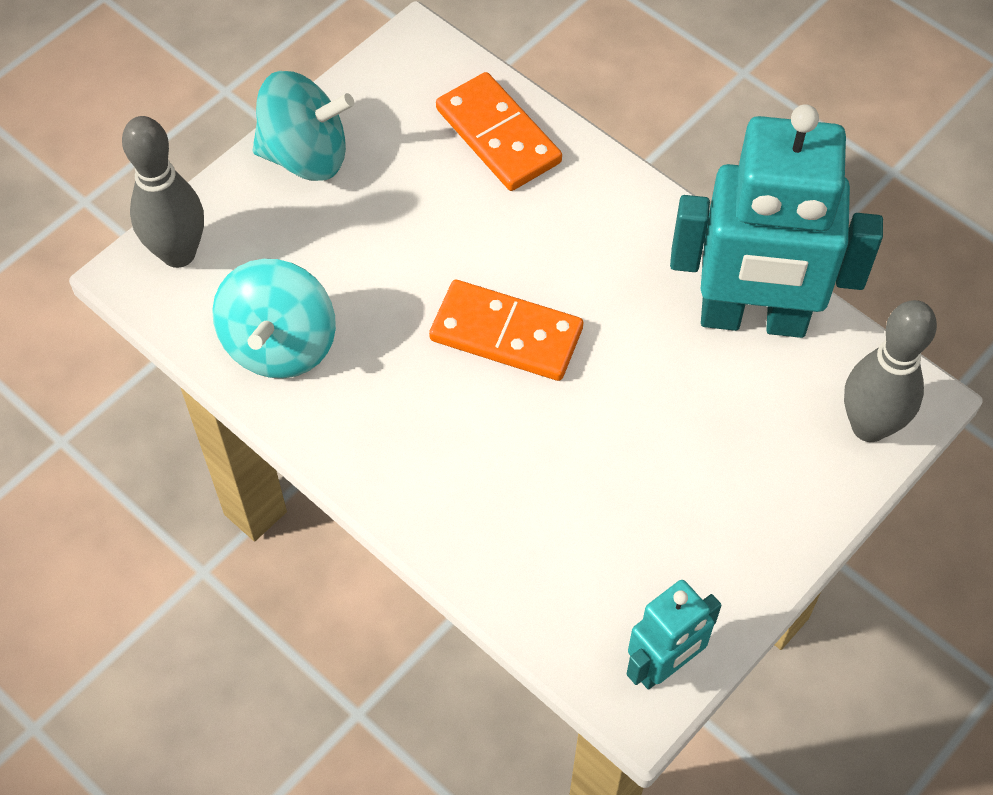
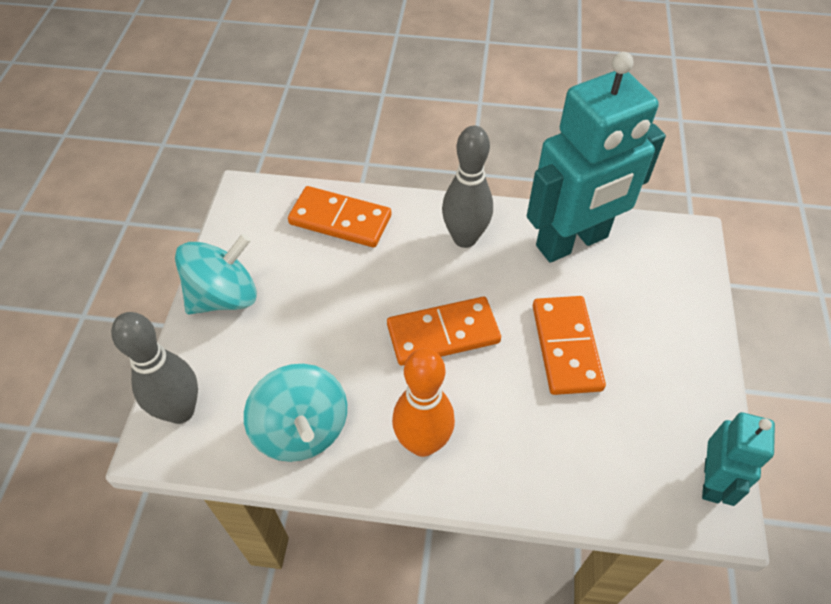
camera: 35 degrees left, 5 degrees down
(389, 433) = (423, 443): none -> orange bowling pin
(632, 431) = (566, 347): none -> orange domino
(869, 426) = (684, 265): grey bowling pin -> grey bowling pin (465, 238)

